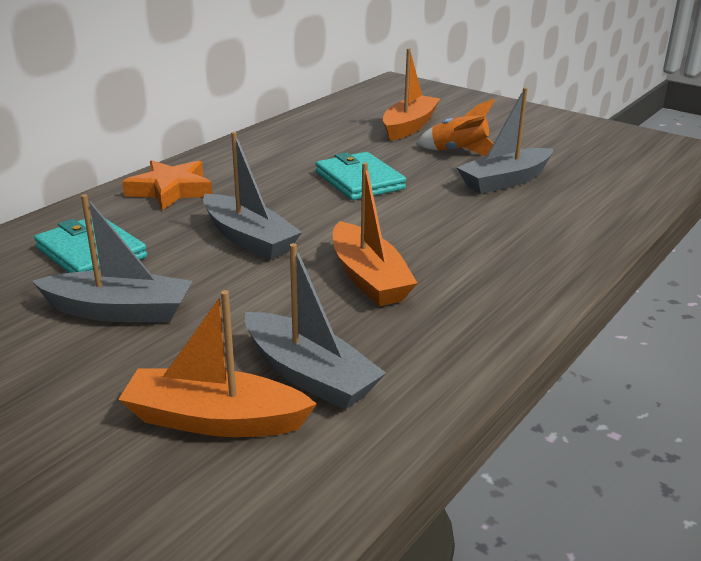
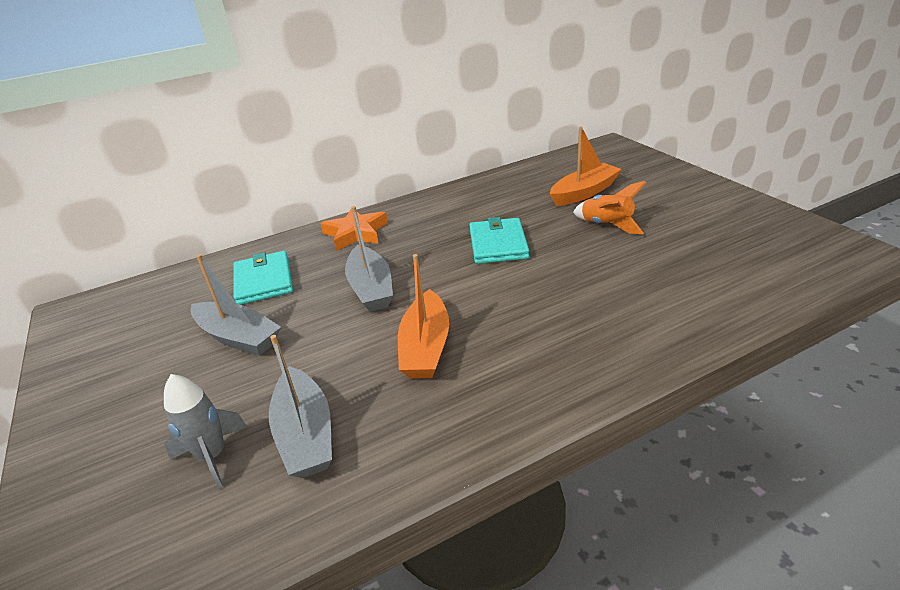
camera: 30 degrees right, 5 degrees up
(214, 420) = (213, 456): orange boat -> grey rocket
(505, 181) = (624, 264): grey boat -> none

